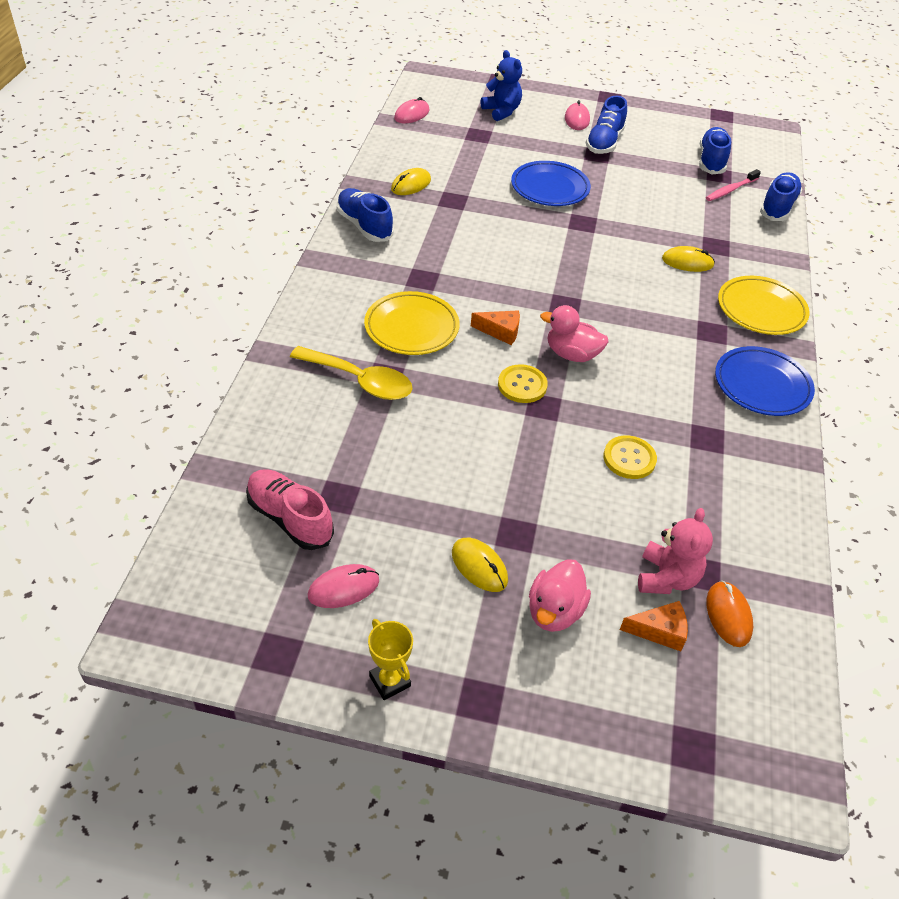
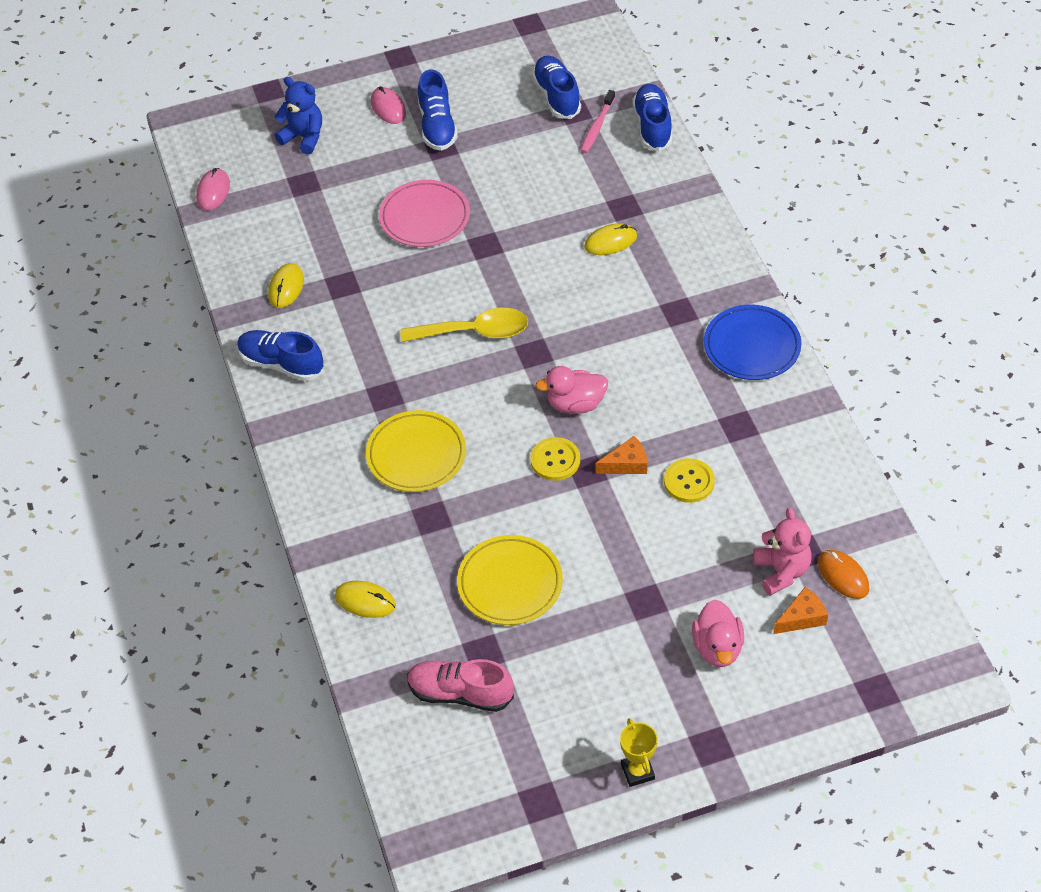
camera: 25 degrees left, 5 degrees up
(343, 588) = (548, 724): pink mouse -> none
(360, 381) = (415, 535): yellow spoon -> yellow spoon (475, 332)
(390, 681) = (637, 771): yellow trophy -> yellow trophy turned 45 degrees clockwise
(479, 566) = (637, 645): yellow mouse -> yellow mouse (365, 601)
(500, 331) = (497, 414): orange cheese -> orange cheese (626, 464)
(550, 188) = (425, 218): blue plate -> pink plate
(761, 309) = (706, 262): yellow plate -> yellow plate (510, 583)

